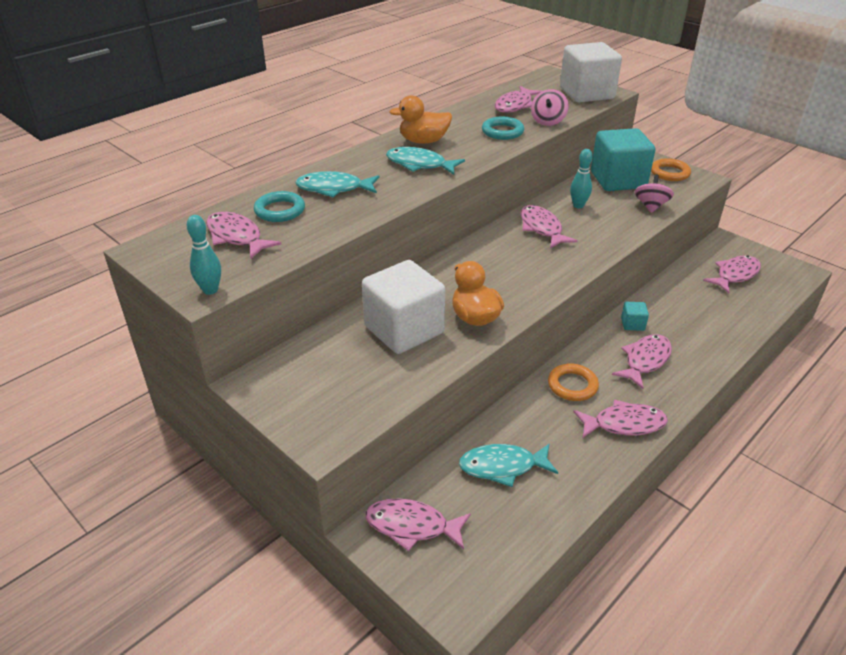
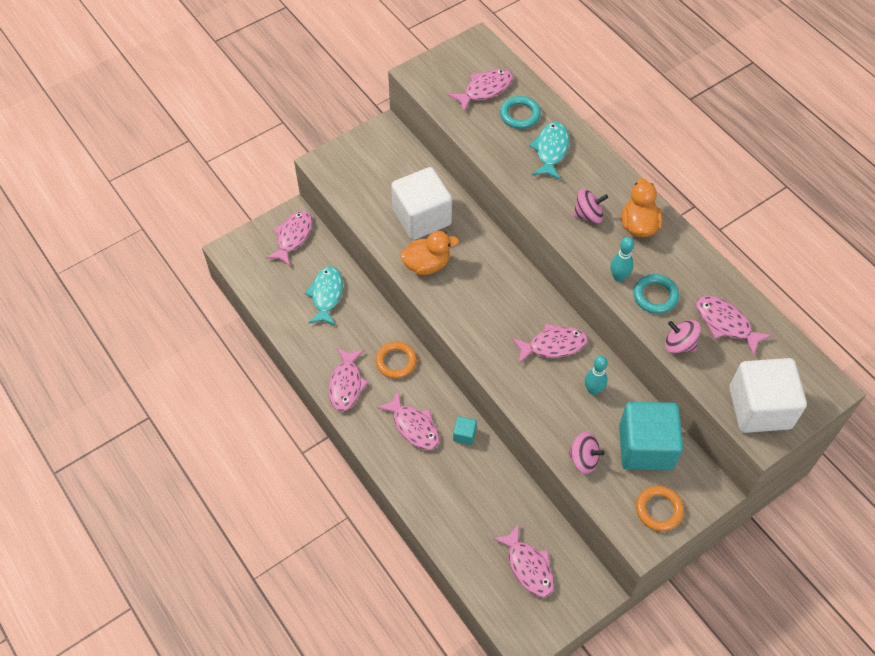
camera: 100 degrees right, 20 degrees up
(210, 290) = (419, 78): turquoise bowling pin -> turquoise bowling pin (618, 277)
(419, 164) = (588, 215): turquoise fish -> pink spinning top

